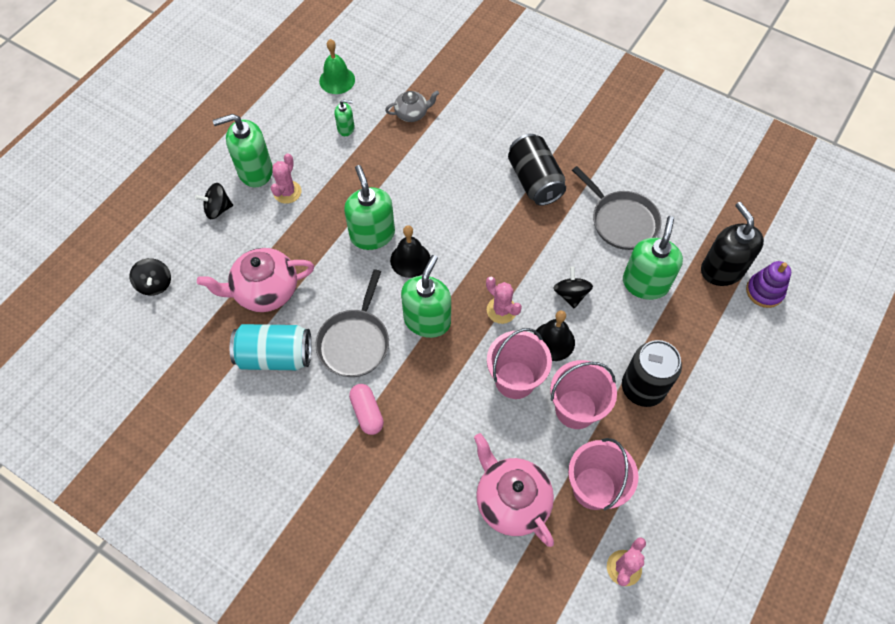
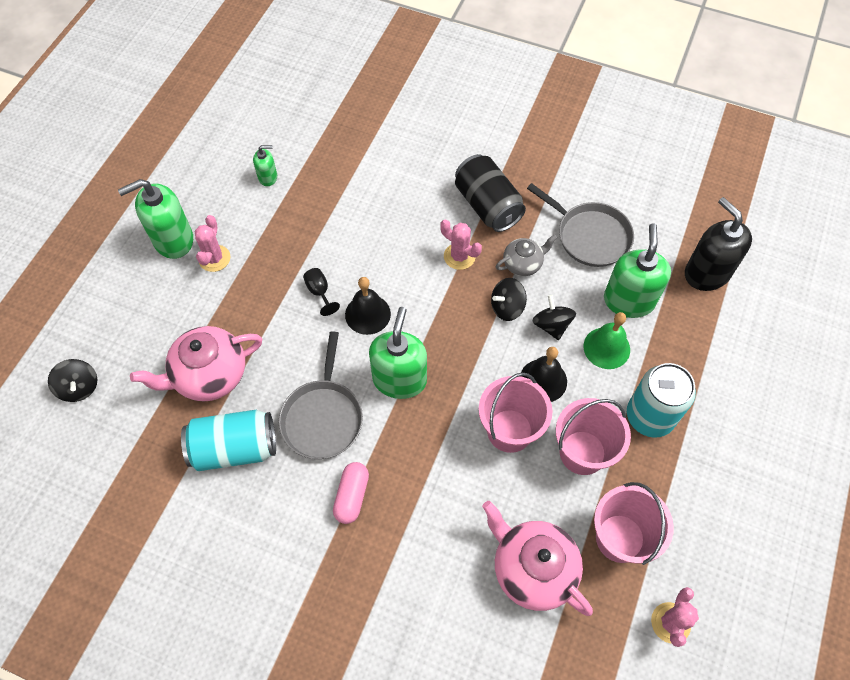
camera: 10 degrees left, 0 degrees up
(218, 209) = (138, 289): black spinning top -> black spinning top (507, 307)
(337, 80) = (248, 125): green bell -> green bell (606, 348)
(367, 413) = (352, 496): pink capsule -> pink capsule turned 45 degrees clockwise
(372, 234) = (319, 292): green soap dispenser -> black goblet
(412, 114) = (338, 150): grey teapot -> grey teapot (523, 264)
(501, 310) = (479, 355): pink cactus -> pink cactus (459, 256)
(642, 388) = (649, 416): black can -> turquoise can
(764, 291) = (756, 289): purple stacking toy -> none

